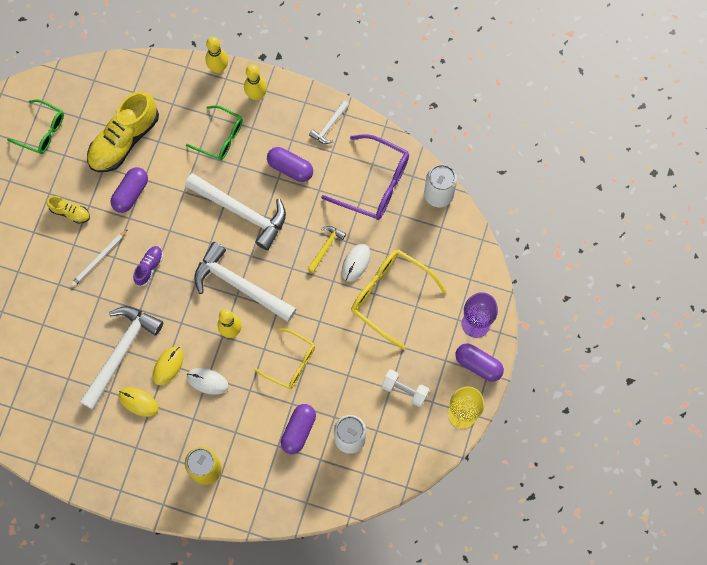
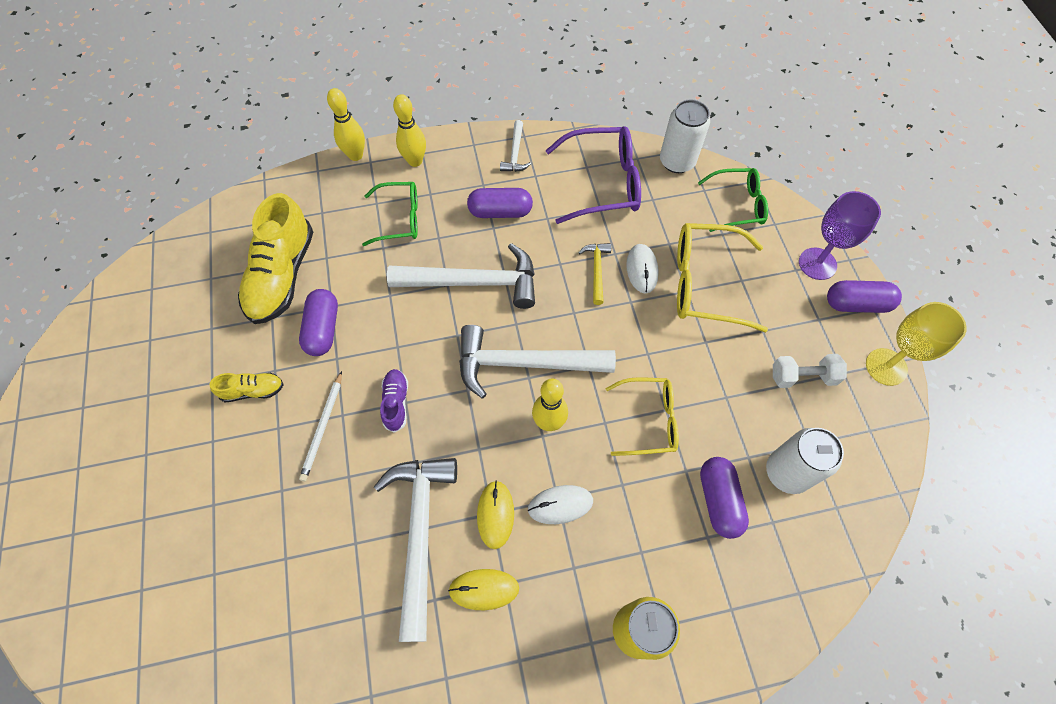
camera: 30 degrees left, 10 degrees down
(42, 131) = (168, 315): green glasses -> green glasses (738, 205)

